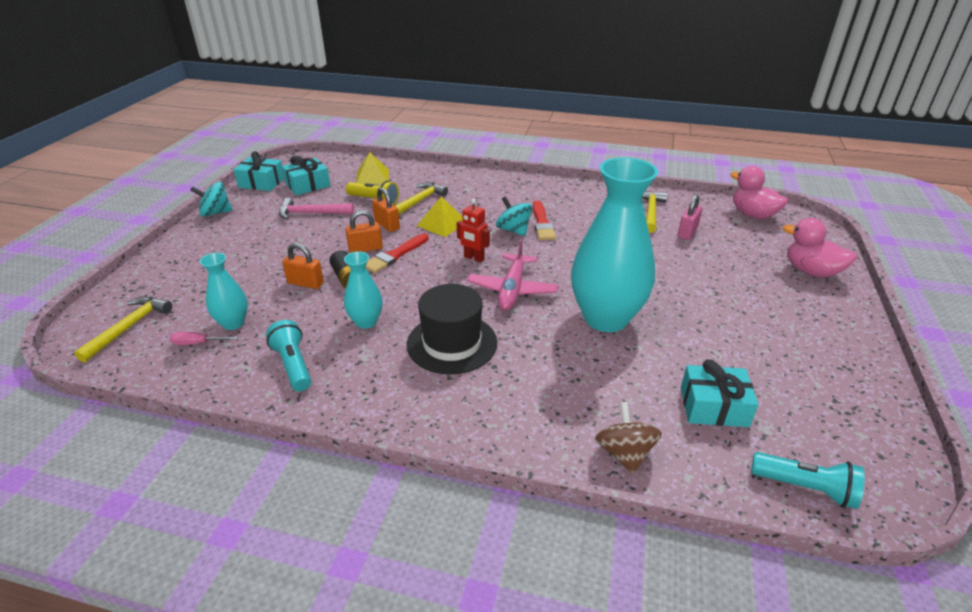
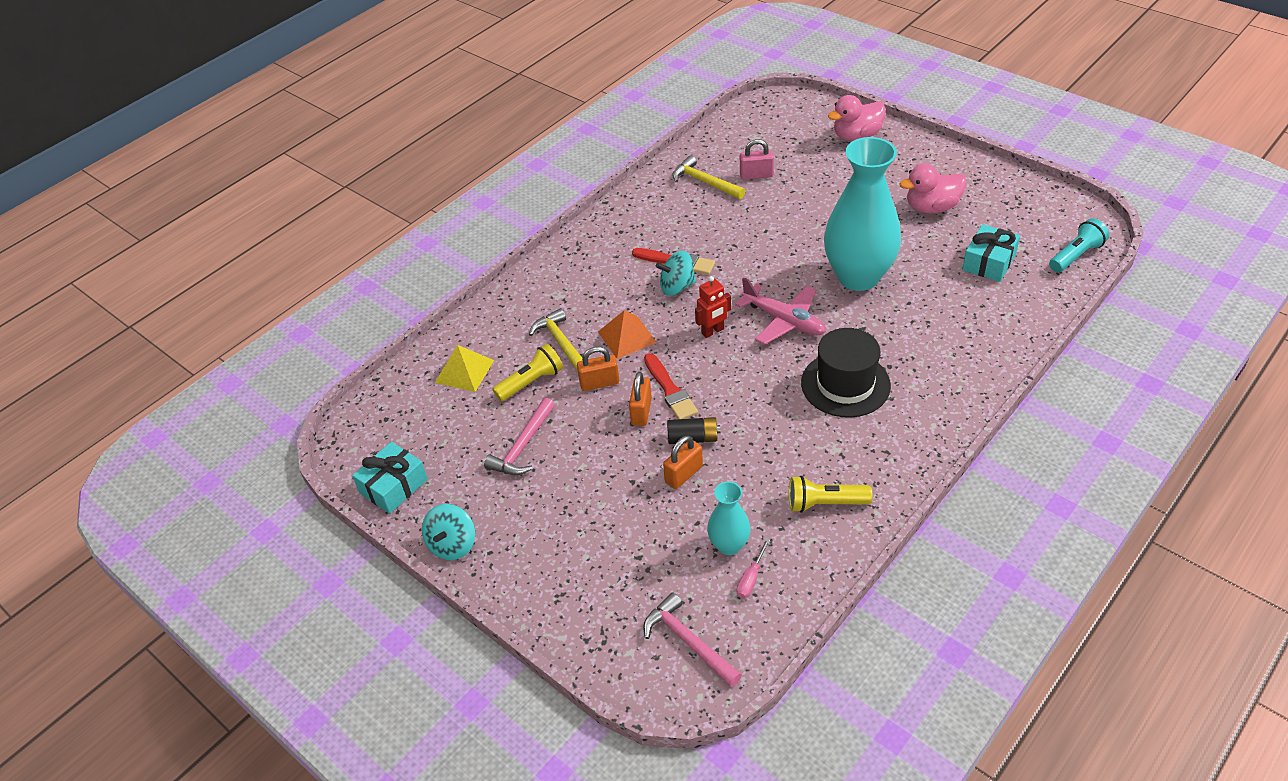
camera: 60 degrees left, 10 degrees up
(129, 327) = (688, 641): yellow hammer -> pink hammer
(293, 365) = (825, 503): turquoise flashlight -> yellow flashlight
(308, 185) = (439, 438): turquoise gift -> none
(366, 322) = (781, 437): turquoise vase -> none
(442, 223) = (627, 337): yellow pyramid -> orange pyramid
(624, 453) = (1016, 326): brown spinning top -> none
(687, 232) = (756, 175): pink padlock -> pink padlock turned 60 degrees counterclockwise
(752, 214) = (751, 123): pink duck -> pink duck (931, 207)

